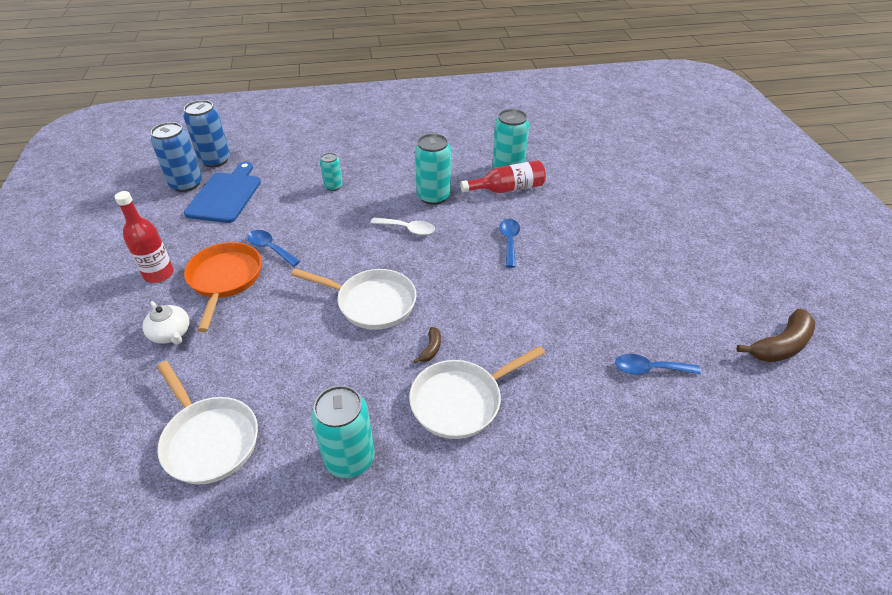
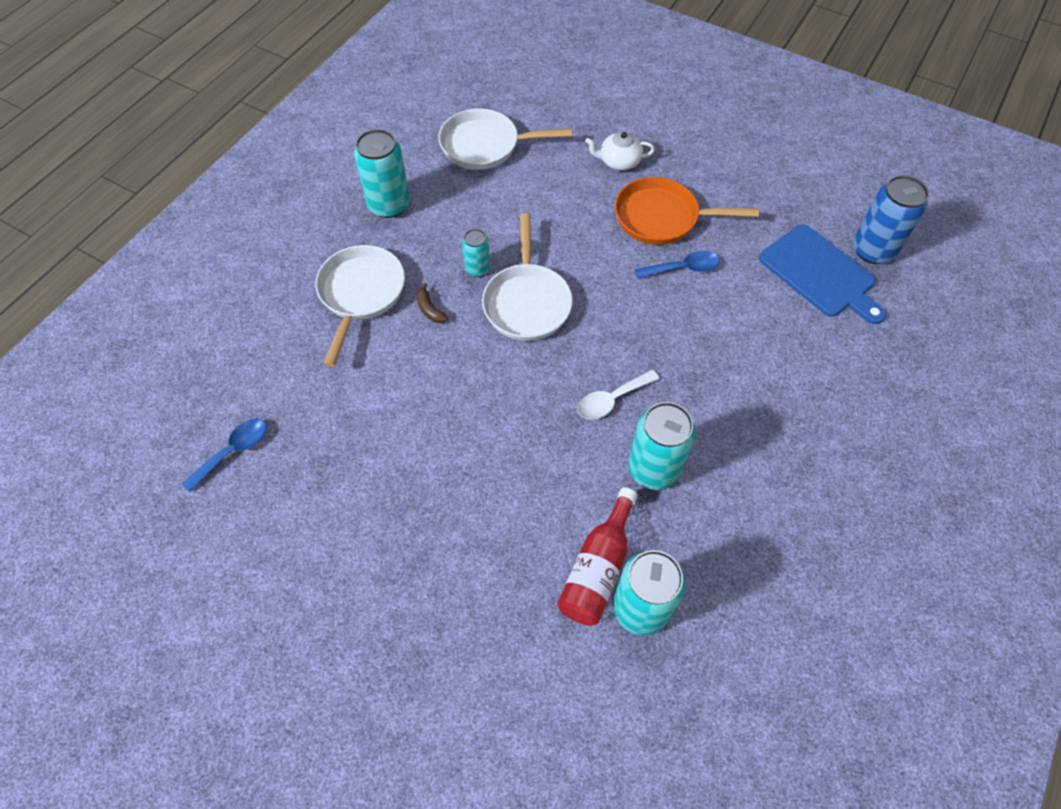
camera: 130 degrees right, 15 degrees up
(159, 274) = (712, 179): red bottle -> none
(215, 160) = (915, 295): blue can -> none
(225, 279) = (662, 217): orange pan -> orange pan turned 150 degrees clockwise
(333, 186) = (761, 379): turquoise can -> turquoise can (477, 268)
(372, 303) = (527, 302): white pan -> white pan turned 60 degrees counterclockwise
(509, 241) = (500, 483): blue spoon -> none
(780, 345) = (116, 599): brown banana -> none

